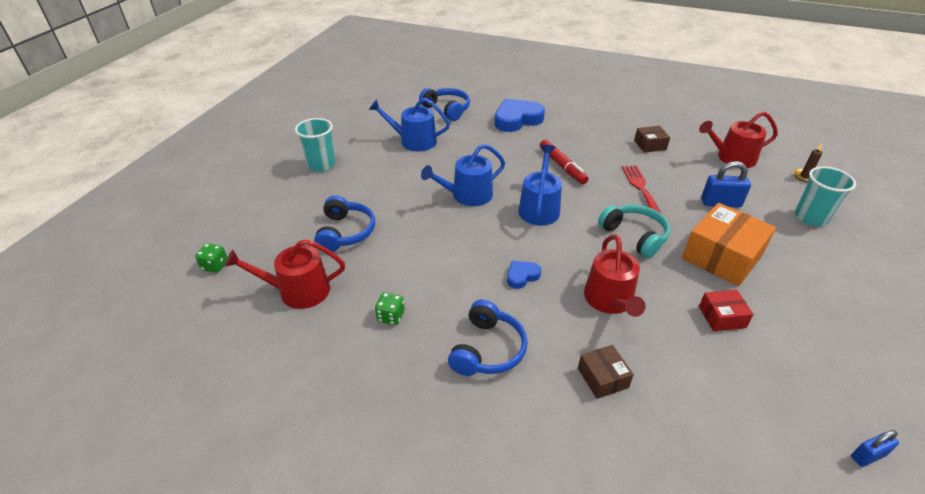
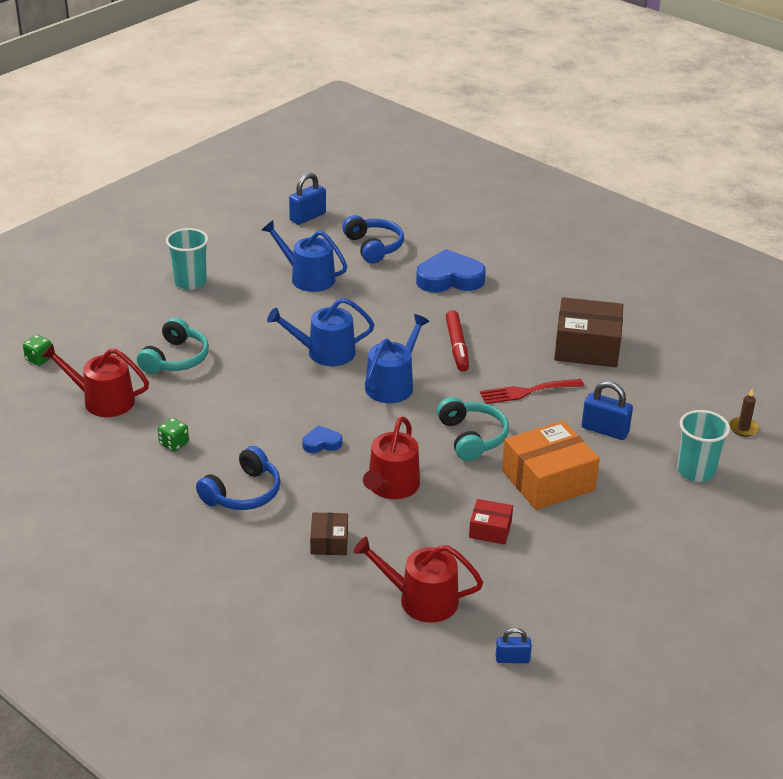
camera: 20 degrees right, 5 degrees down
(345, 232) = (175, 359): blue headphones -> turquoise headphones
(384, 99) = (308, 217): none -> blue padlock
(640, 188) = (526, 392): red fork -> red fork turned 120 degrees counterclockwise
(650, 145) = (587, 347): brown box -> brown box, size x1.96
(732, 158) = (675, 386): red watering can -> red watering can (420, 599)

